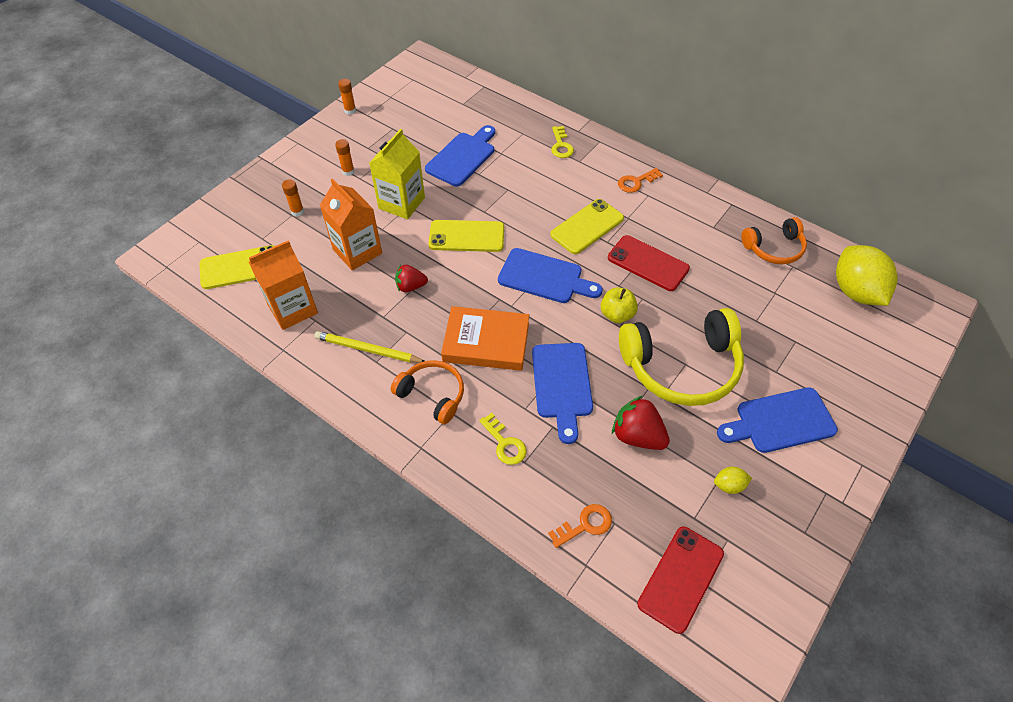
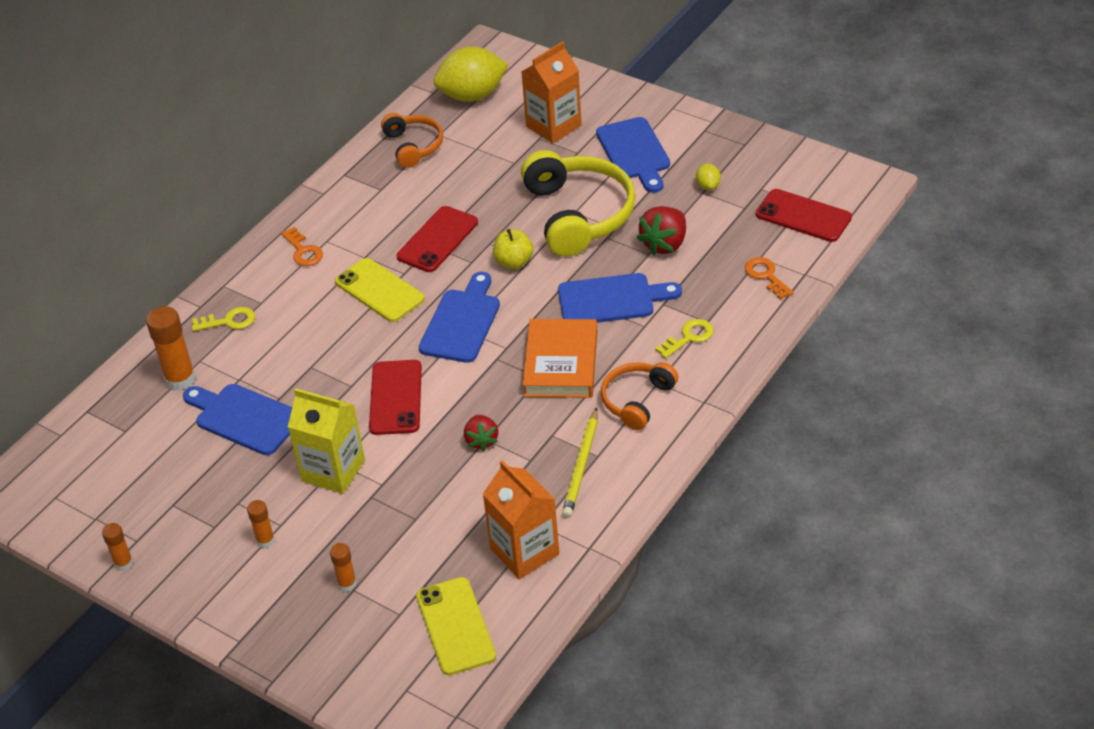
camera: 90 degrees left, 10 degrees down
(357, 251) = (423, 503): orange carton -> orange carton (553, 126)
(466, 236) = (395, 398): yellow phone -> red phone
(505, 125) = (180, 379): none -> orange glue stick

